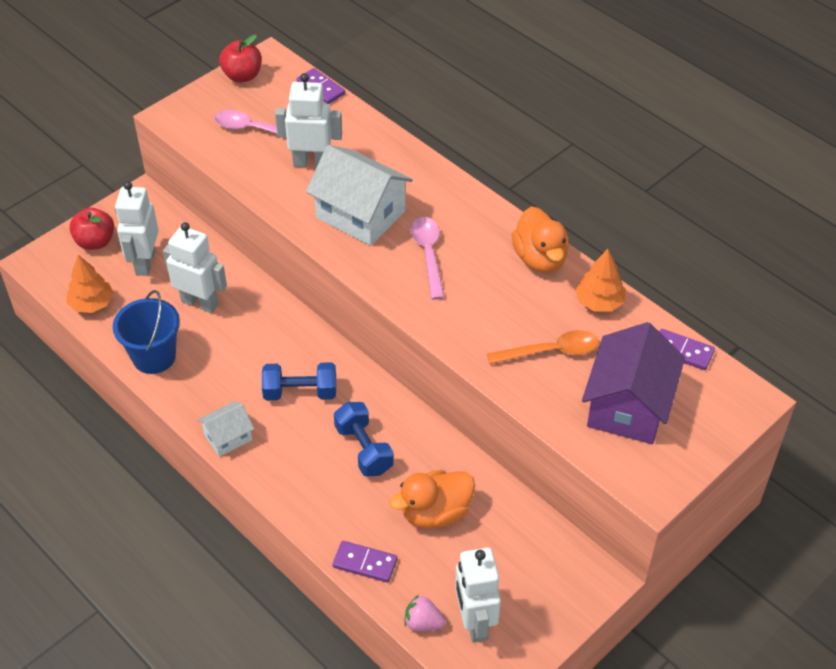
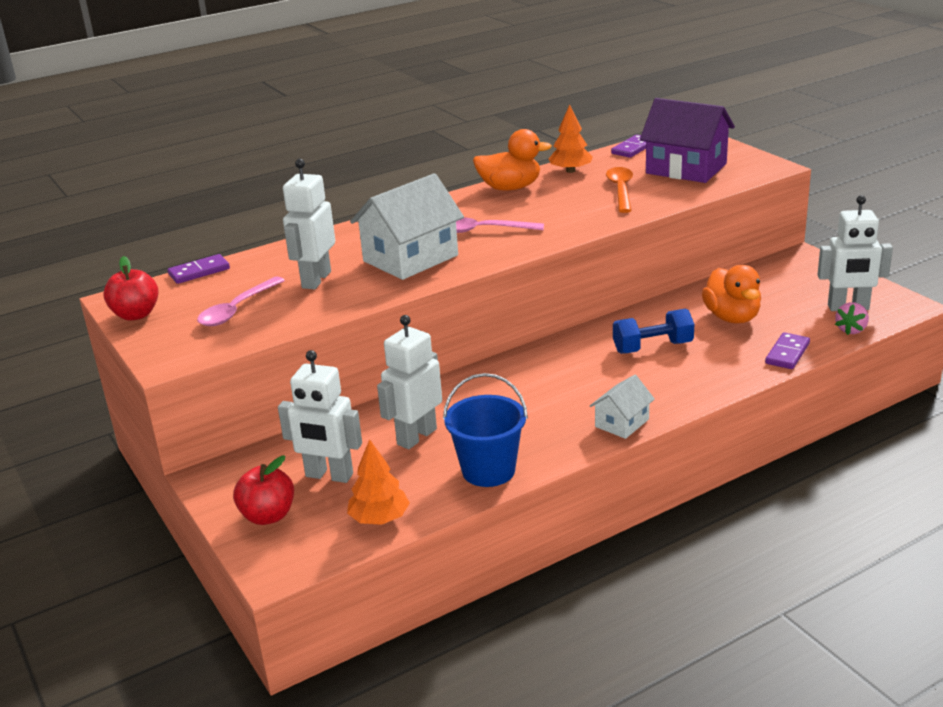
camera: 75 degrees left, 20 degrees down
(228, 437) = (622, 423): white house -> white house turned 60 degrees clockwise
(300, 392) = (571, 378): blue dumbbell -> none

